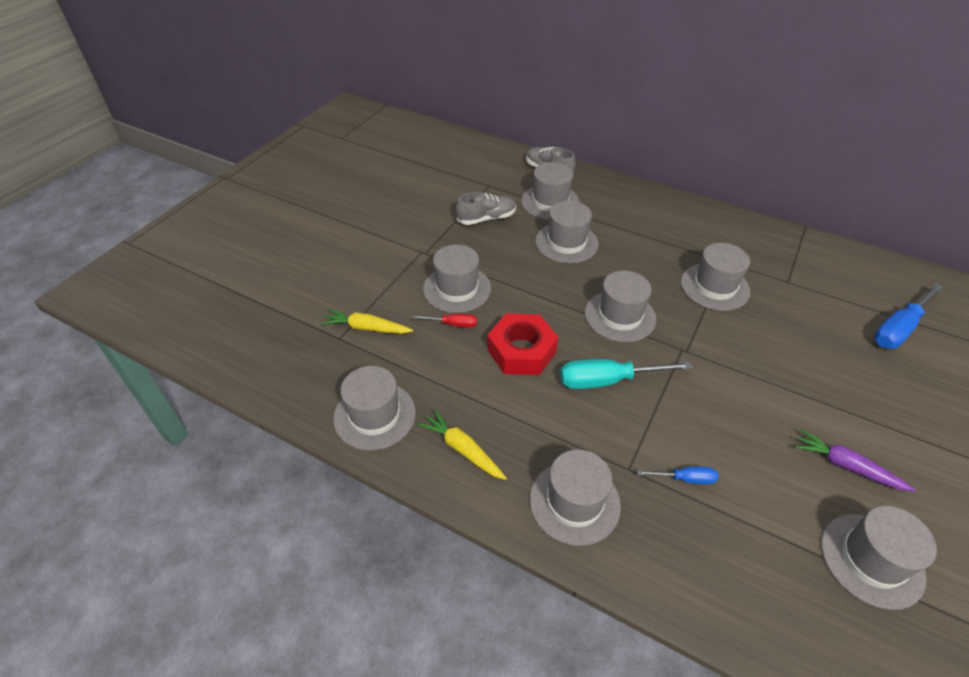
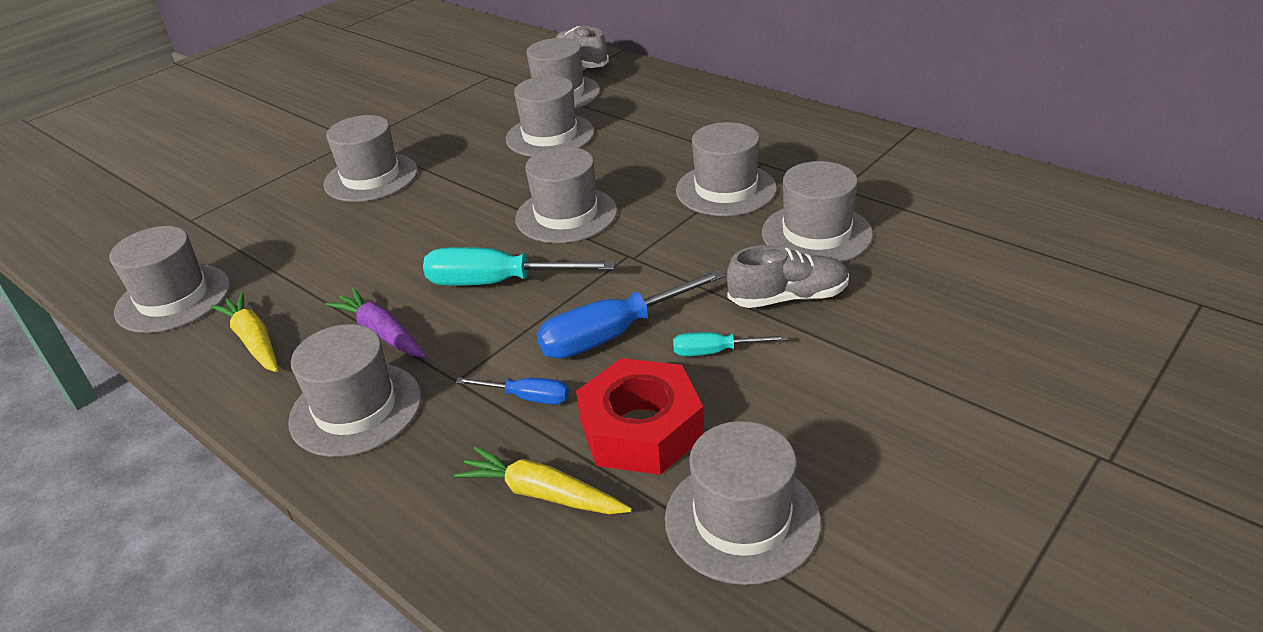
camera: 15 degrees right, 10 degrees down
(367, 328) = (231, 211): yellow carrot -> yellow carrot (542, 493)
(453, 324) = (339, 213): red screwdriver -> none
(486, 218) = (462, 108): grey shoe -> grey shoe (788, 298)
(521, 351) = (406, 245): red nut -> red nut (641, 429)
(783, 427) = (714, 352): none -> turquoise screwdriver
(793, 322) = (816, 234): none -> grey hat
(846, 466) = (781, 404): purple carrot -> purple carrot (381, 333)
(898, 329) = (981, 250): blue screwdriver -> blue screwdriver (613, 334)

